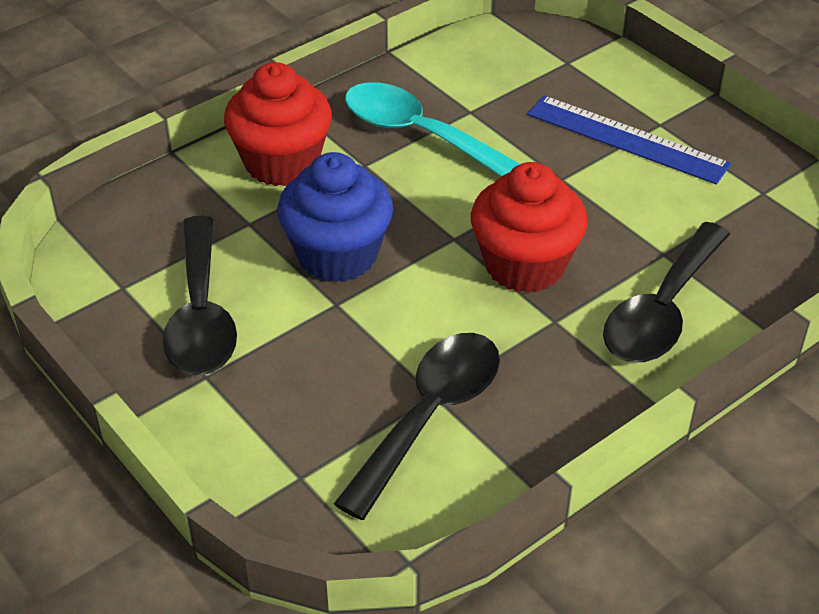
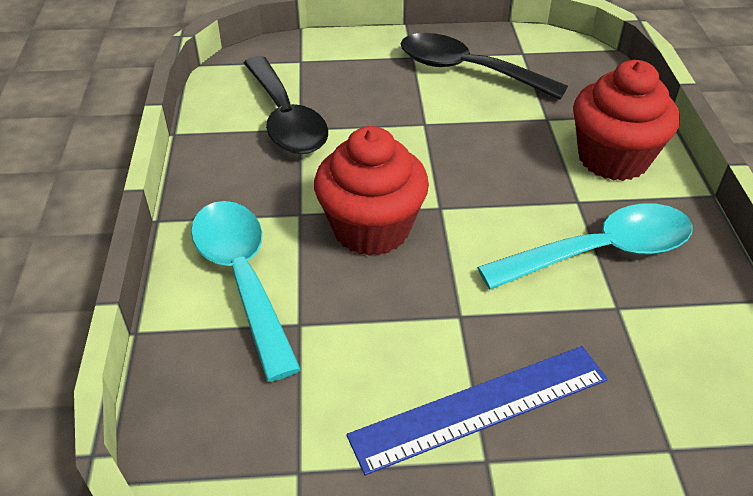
camera: 125 degrees right, 0 degrees up
(337, 255) = (474, 142): blue cupcake -> none
(662, 310) = (242, 278): black spoon -> turquoise spoon

